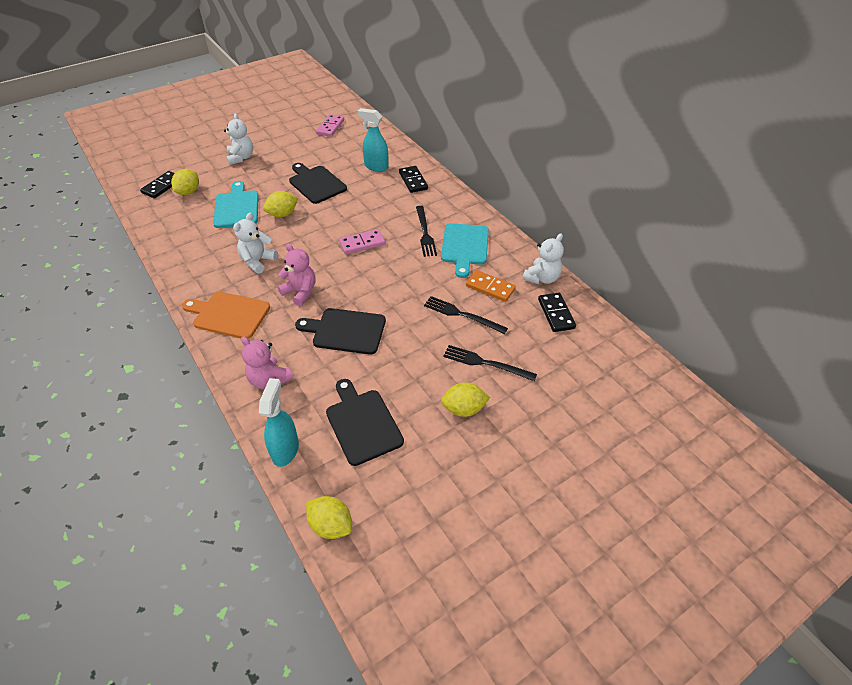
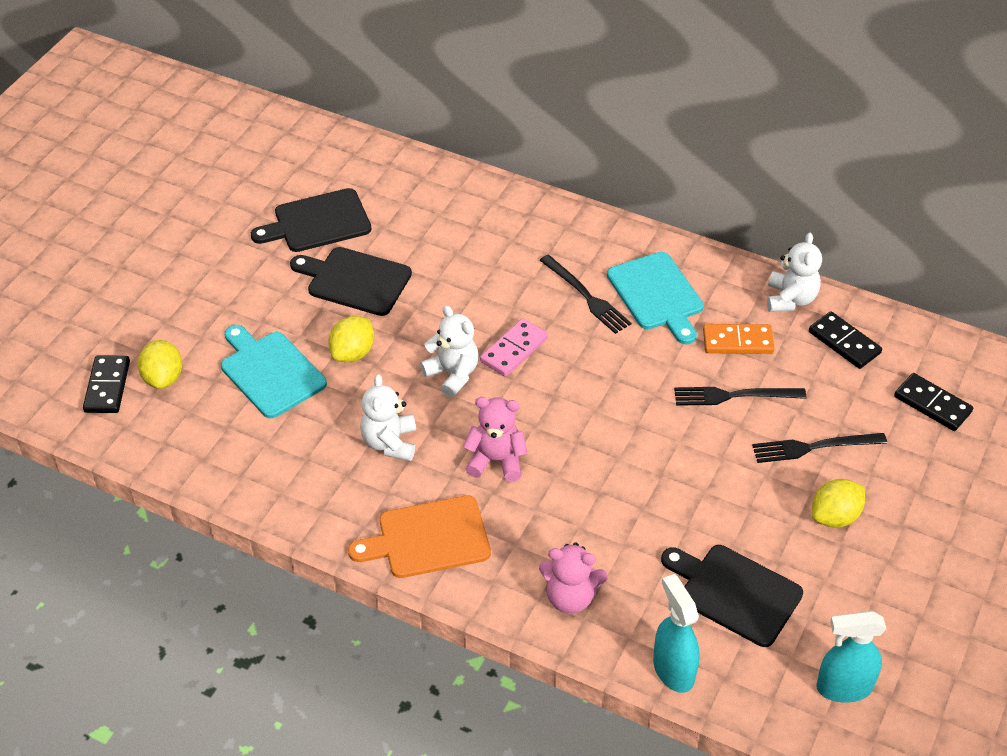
camera: 30 degrees left, 0 degrees up
(241, 158) = (187, 283): white teddy bear -> white teddy bear (452, 374)
(330, 127) = (281, 170): pink domino -> none
(331, 525) = (802, 723): yellow lemon -> none
(345, 331) = (607, 486): black cutting board -> black cutting board (317, 222)
(376, 166) = (420, 215): turquoise spray bottle -> turquoise spray bottle (843, 688)
(413, 181) = (497, 217): black domino -> black domino (932, 404)

